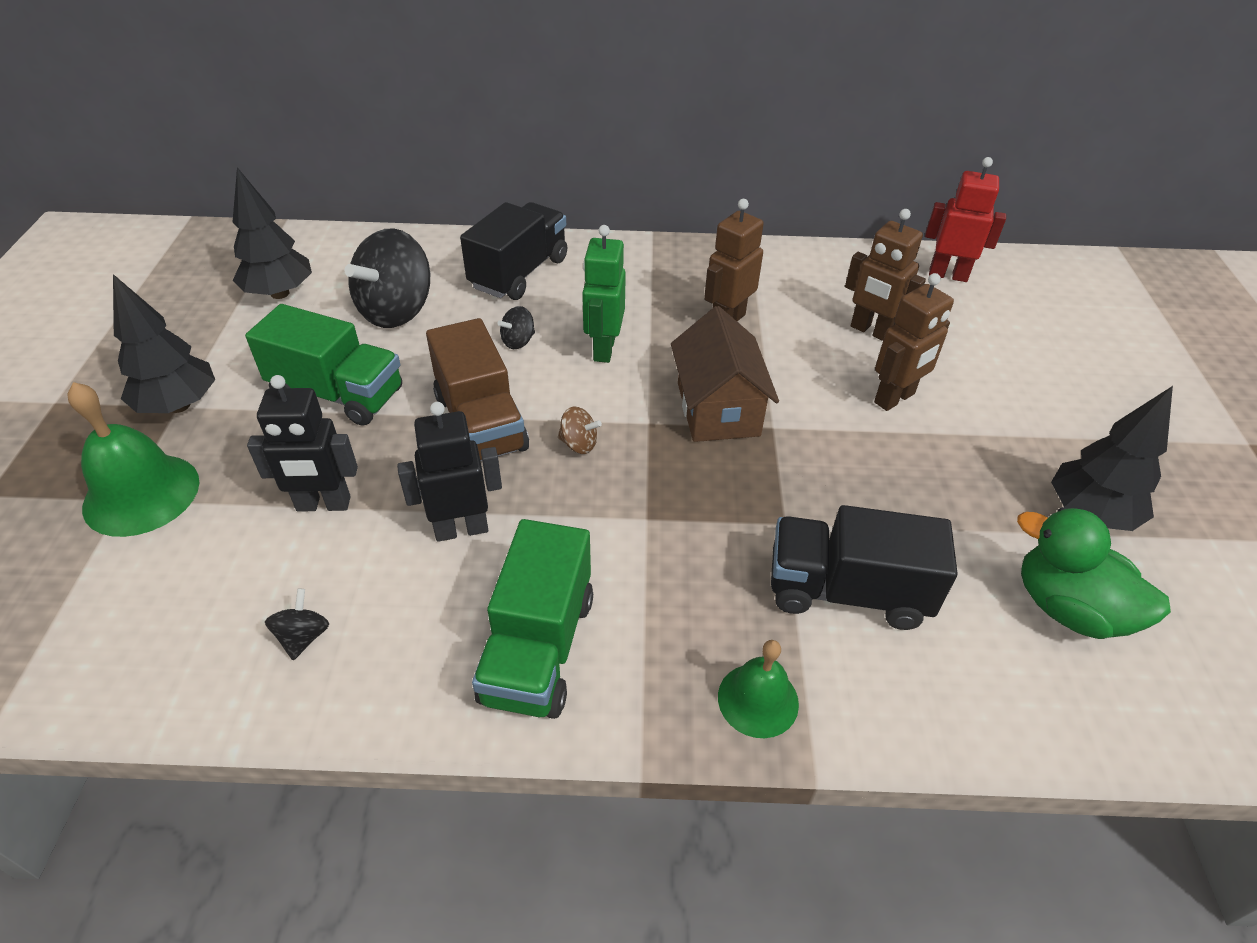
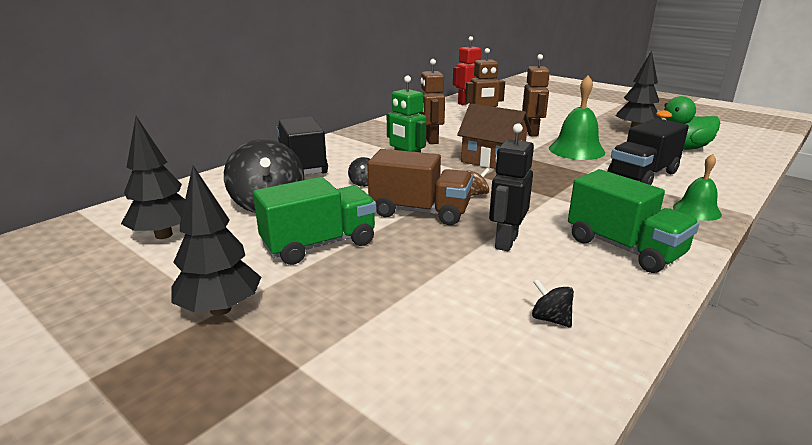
camera: 50 degrees left, 20 degrees down
(141, 494) = (306, 354): green bell -> green bell (576, 150)
(323, 504) = (427, 278): black robot -> none

